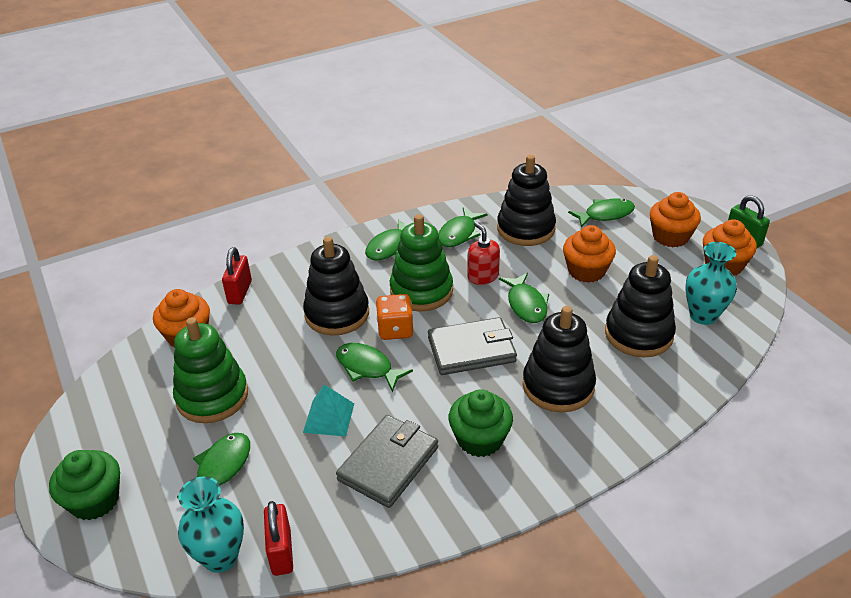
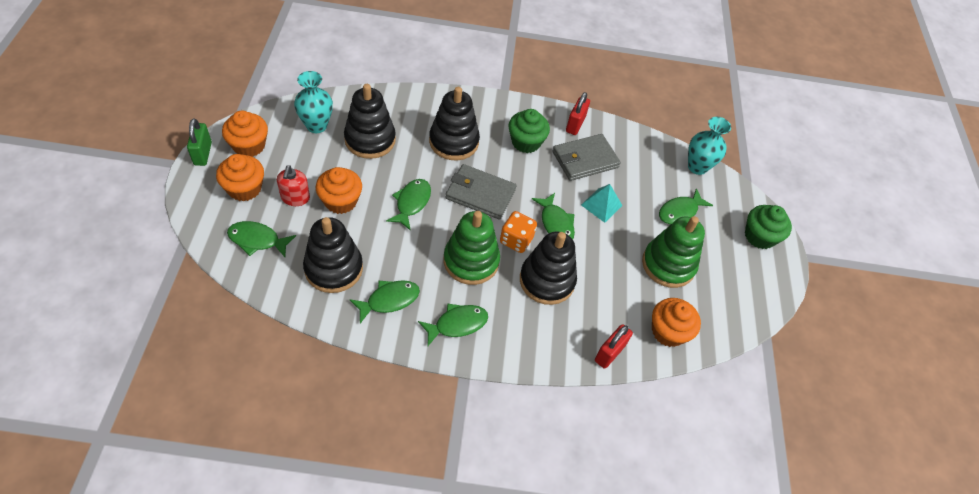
camera: 155 degrees left, 15 degrees up
(281, 552) = (665, 152): red padlock -> red padlock (575, 124)
(483, 276) = (415, 245): red soap dispenser -> red soap dispenser (295, 198)

